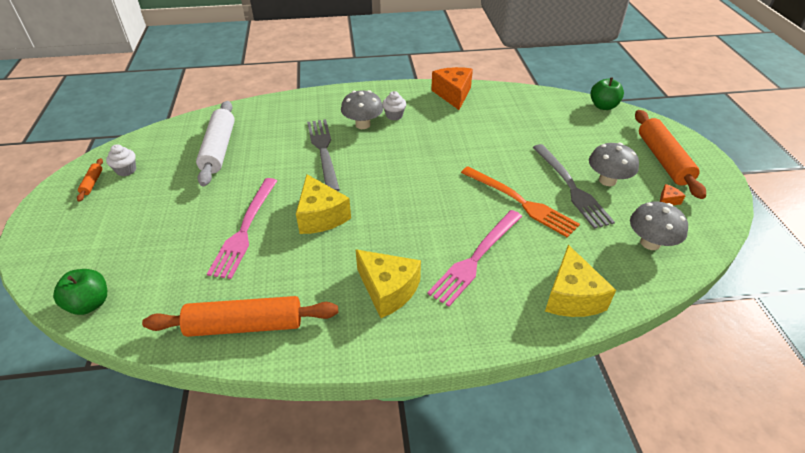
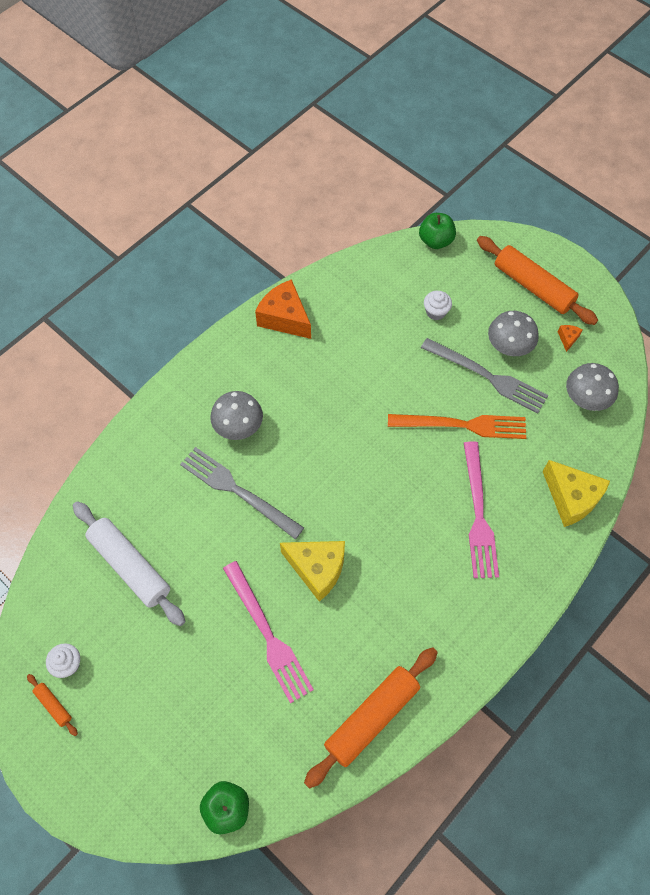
camera: 40 degrees left, 20 degrees up
(388, 290) = (443, 598): yellow cheese -> none
(394, 115) = (256, 391): white cupcake -> white cupcake (436, 312)

